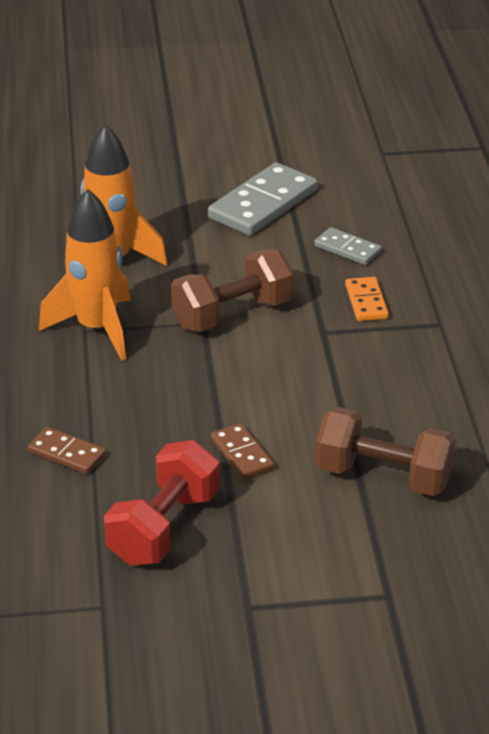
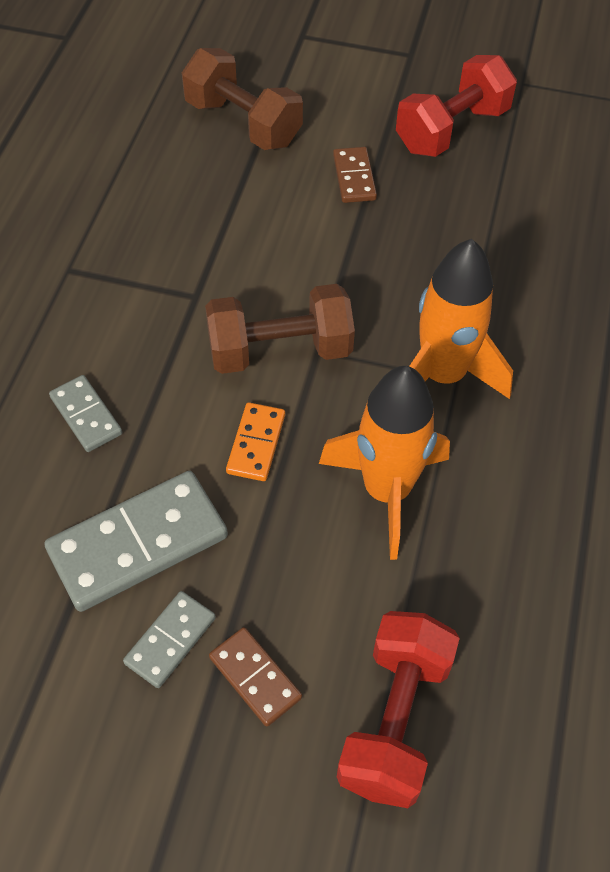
camera: 160 degrees left, 20 degrees up
(66, 177) = (395, 720): none -> red dumbbell
(67, 453) = (517, 223): brown domino -> brown domino (255, 678)
(214, 175) = (170, 640): none -> grey domino
(366, 302) = (123, 323): orange domino -> orange domino (256, 444)

